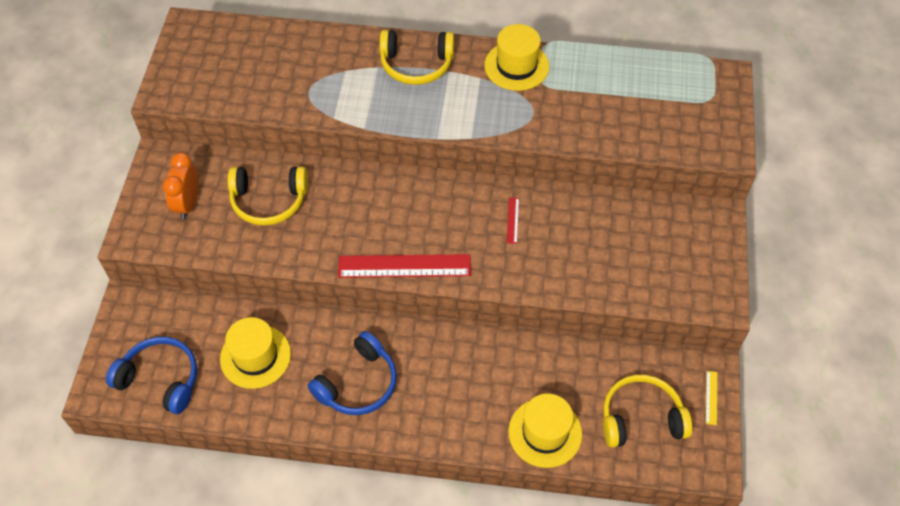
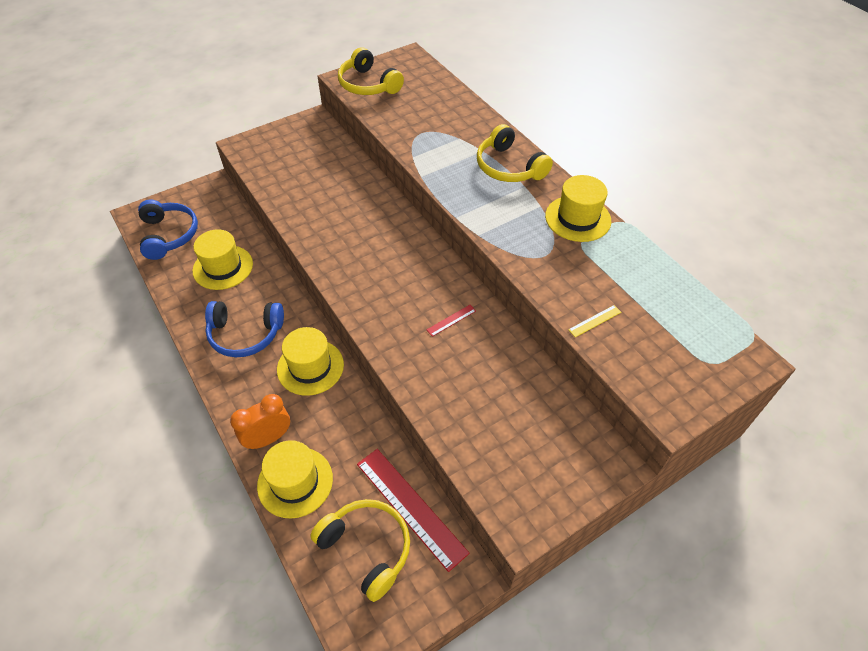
camera: 50 degrees right, 5 degrees down
(188, 204) = (291, 152): orange clock -> orange clock (268, 438)
(269, 201) = (331, 184): yellow headphones -> yellow headphones (368, 85)
(404, 266) = (345, 284): red ruler -> red ruler (410, 507)
(441, 355) = (310, 367): none -> yellow hat
(711, 397) = (437, 596): yellow ruler -> yellow ruler (594, 321)

